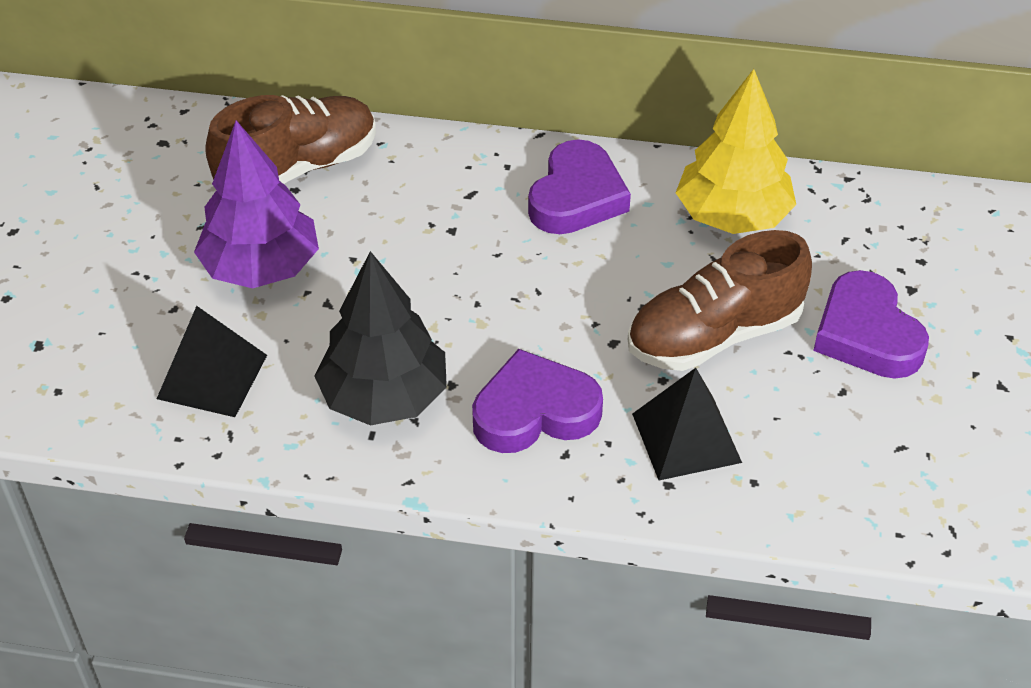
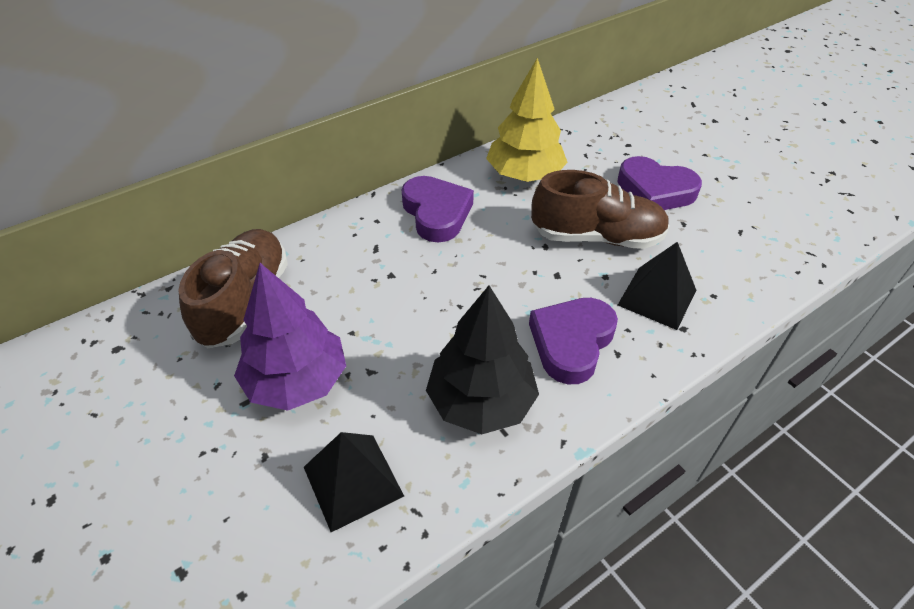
camera: 45 degrees left, 0 degrees up
(714, 335) = (596, 237): brown shoe -> brown shoe turned 105 degrees counterclockwise

